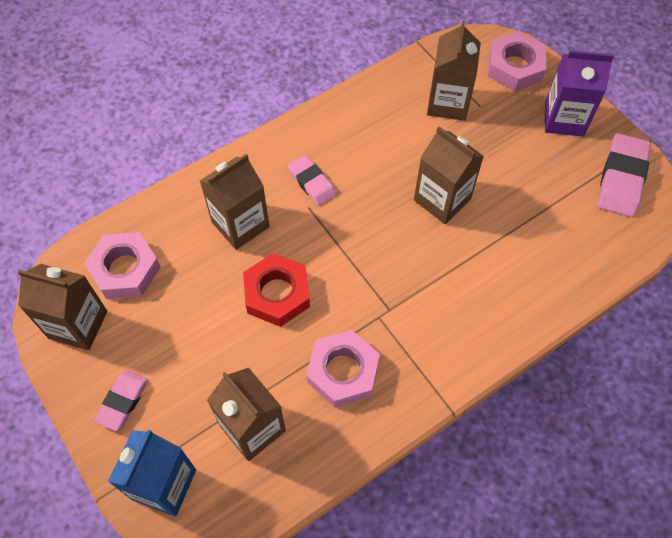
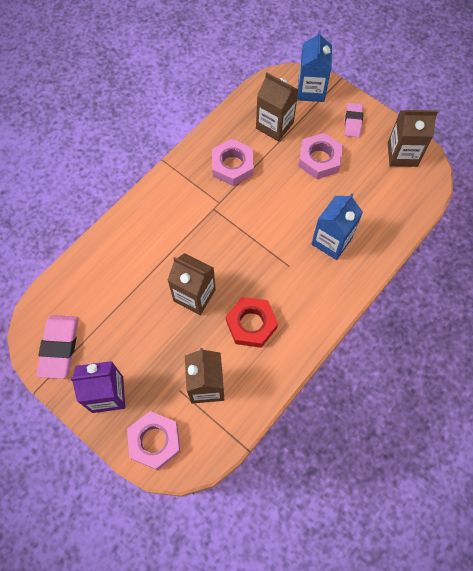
camera: 165 degrees right, 5 degrees up
(125, 269) = (392, 193): pink nut -> pink nut (319, 159)
(240, 224) = (331, 241): brown carton -> blue carton
(277, 294) = (288, 201): red nut -> red nut (251, 324)
(311, 182) = (293, 285): pink eraser -> none

